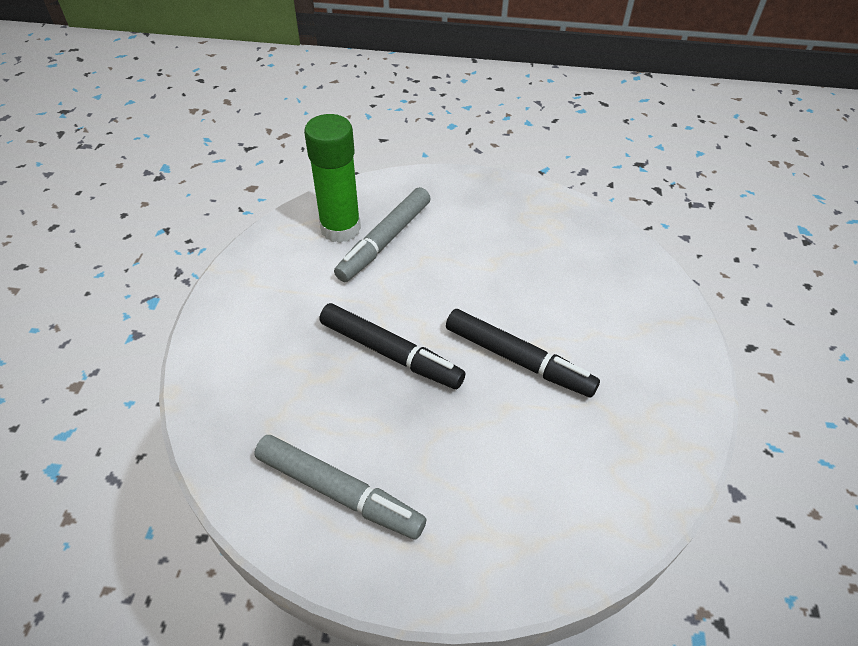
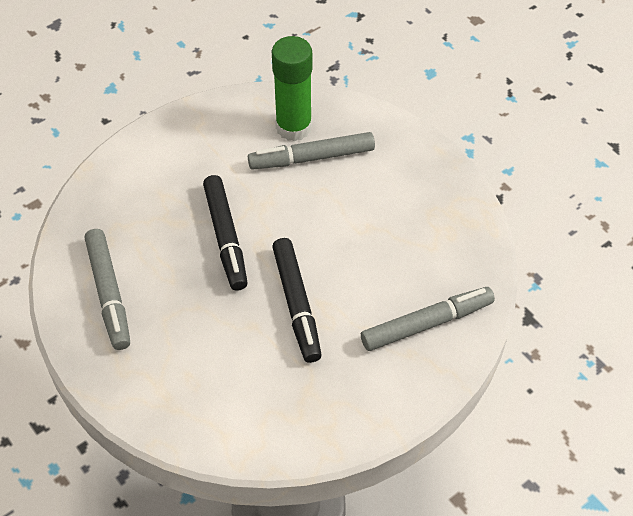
camera: 45 degrees right, 5 degrees up
(627, 296) = (427, 323): none -> grey marker

